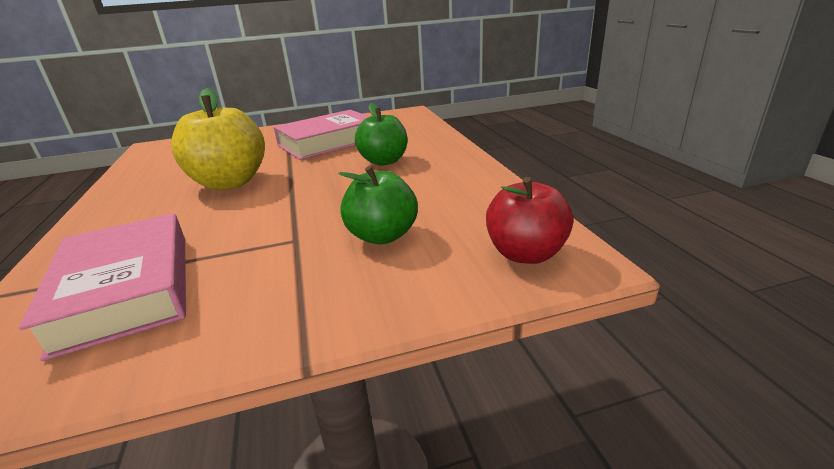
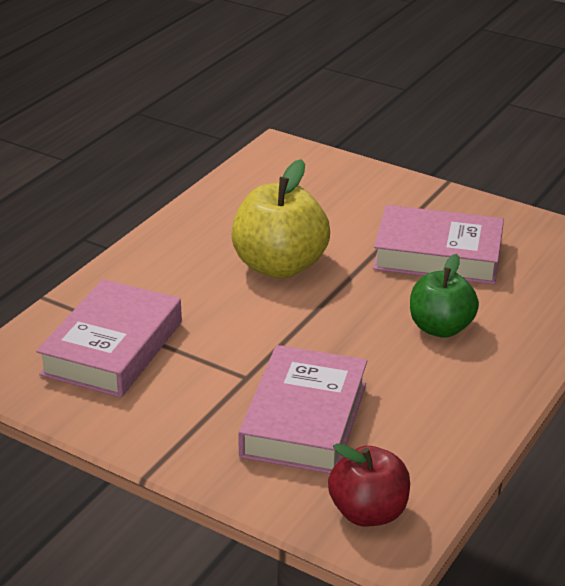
camera: 45 degrees right, 5 degrees up
(382, 236) = (304, 419): green apple -> pink book

